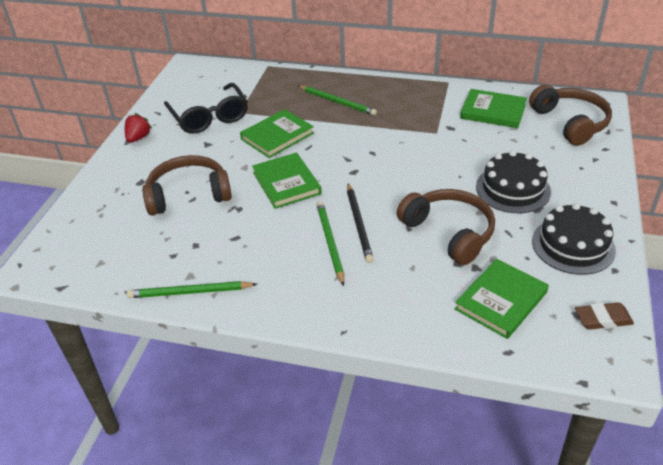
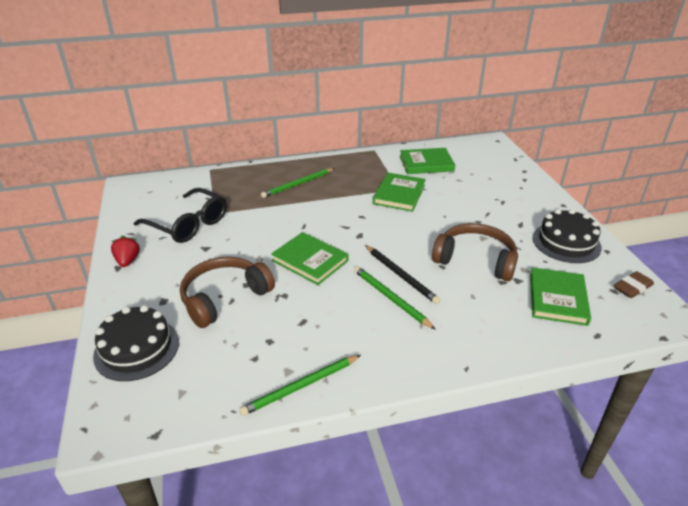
camera: 30 degrees left, 5 degrees down
(277, 136) = (268, 224): green book -> green book (399, 194)
(337, 102) = (298, 184): green pencil -> green pencil turned 135 degrees clockwise
(513, 189) = (490, 215): black cake -> black cake (137, 348)
(570, 123) = (486, 159): brown headphones -> none

